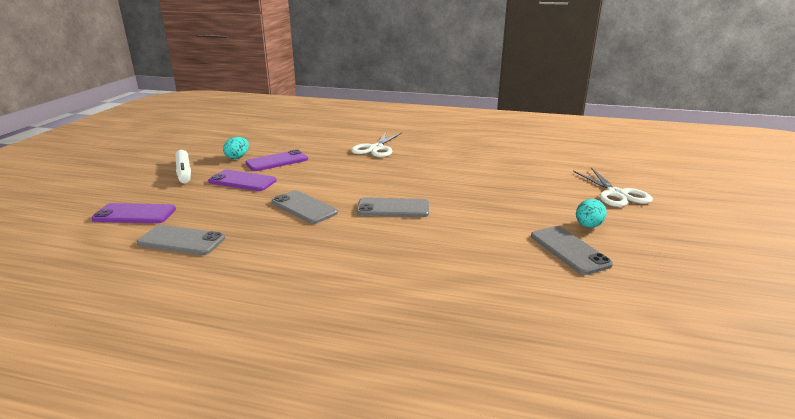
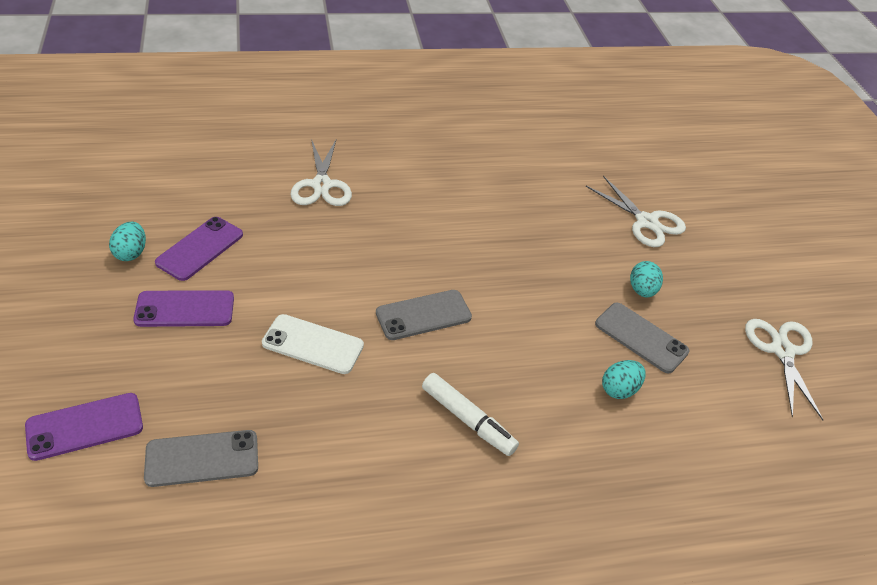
camera: 30 degrees left, 20 degrees up
(184, 172) = (75, 310): white marker -> white marker (468, 420)
(304, 207) = (313, 344): grey phone -> white phone
(527, 274) = (619, 389): none -> turquoise egg
(720, 285) = (782, 351): none -> white scissors

